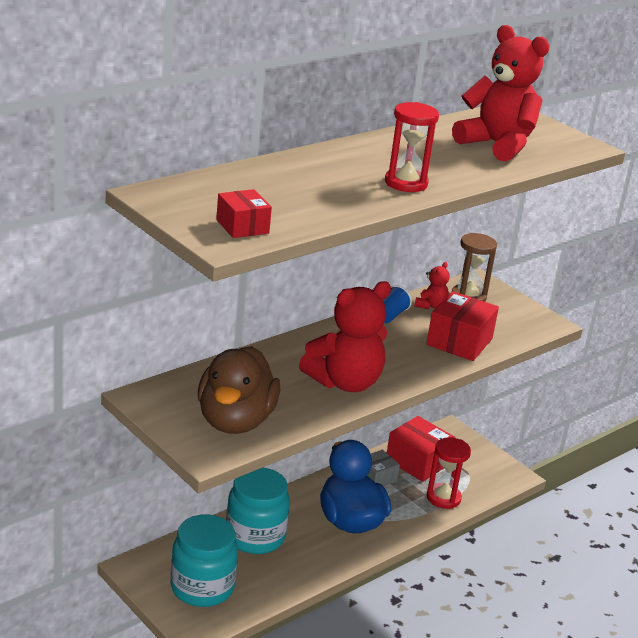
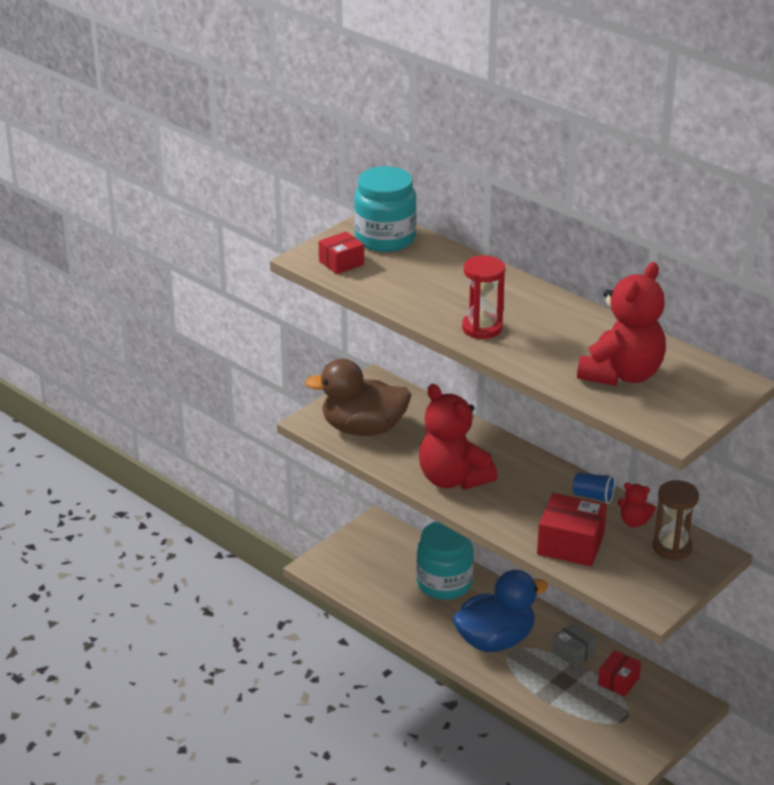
camera: 85 degrees right, 5 degrees up
(202, 587) = (366, 563): turquoise jar -> turquoise jar (385, 239)
(417, 462) = (618, 681): red box -> red box, size x0.61
(443, 498) = (565, 704): red hourglass -> none

